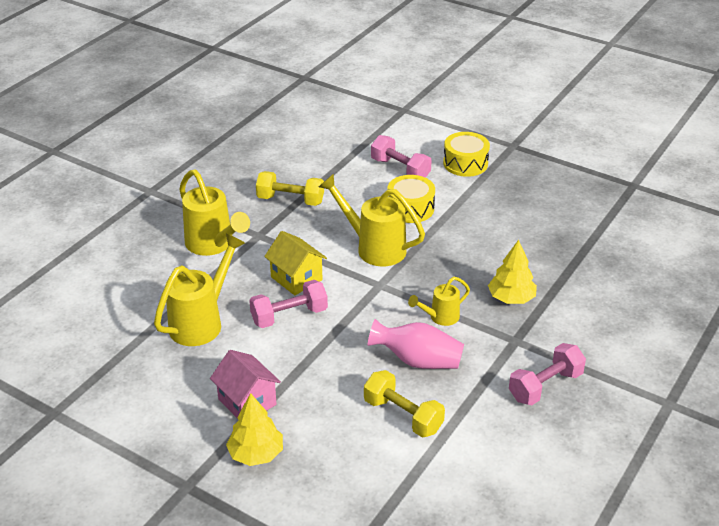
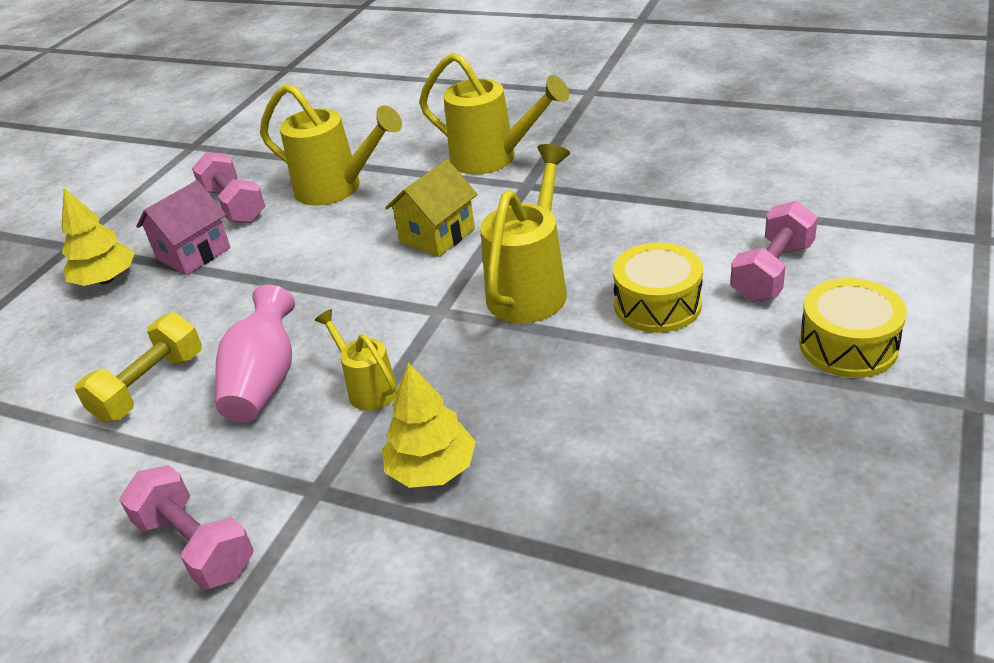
camera: 85 degrees right, 0 degrees up
(213, 245) = (493, 159): yellow watering can -> yellow watering can turned 105 degrees counterclockwise
(289, 316) = (356, 247): pink dumbbell -> pink dumbbell (234, 205)
(290, 200) = (621, 190): yellow dumbbell -> none

